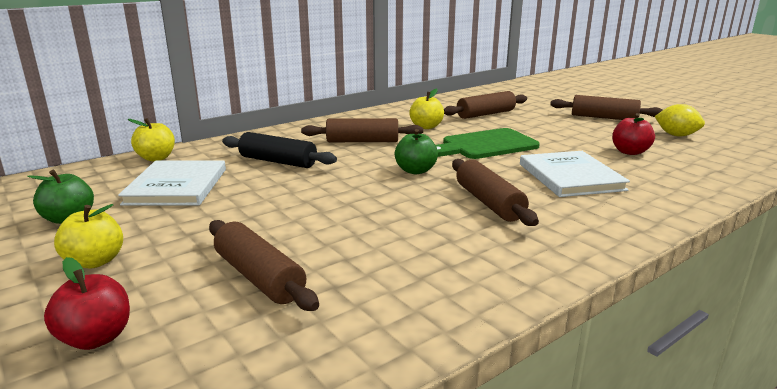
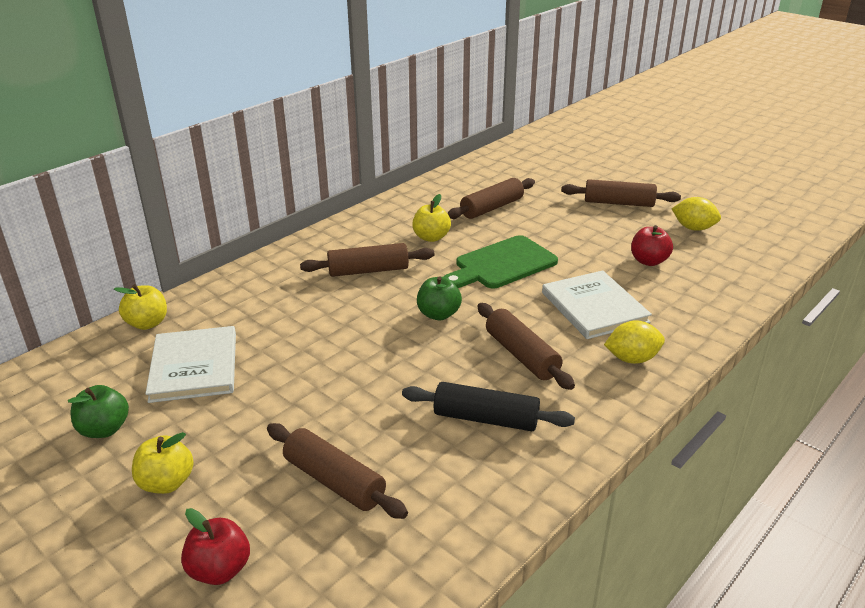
camera: 10 degrees left, 10 degrees up
(278, 161) = (287, 315): black rolling pin -> black rolling pin (486, 418)
(606, 214) = (632, 359): none -> yellow lemon

